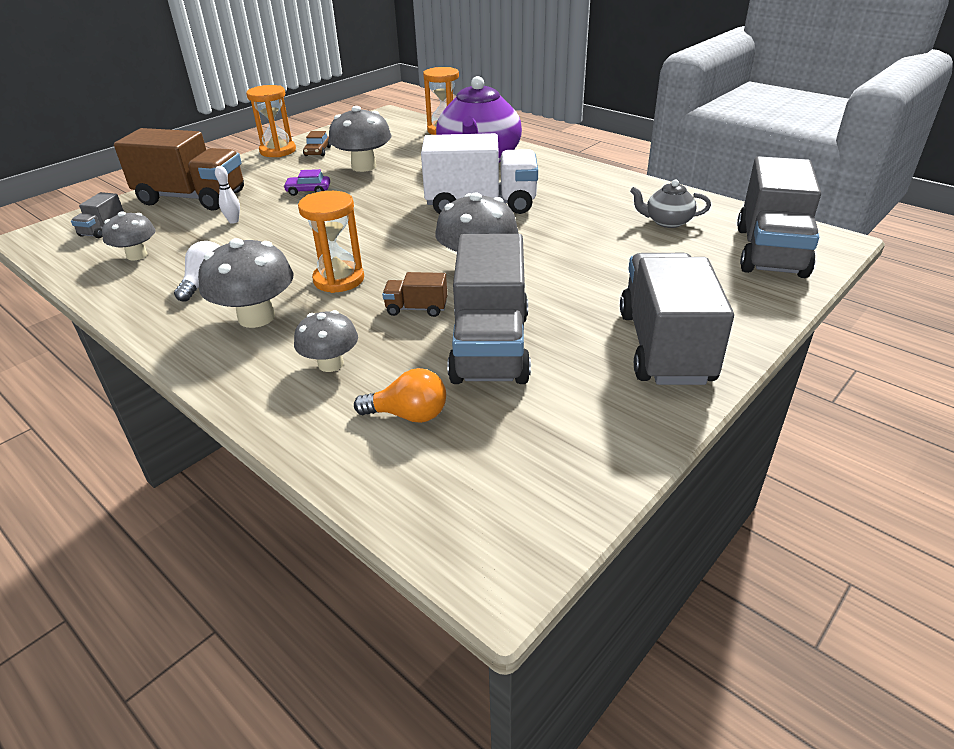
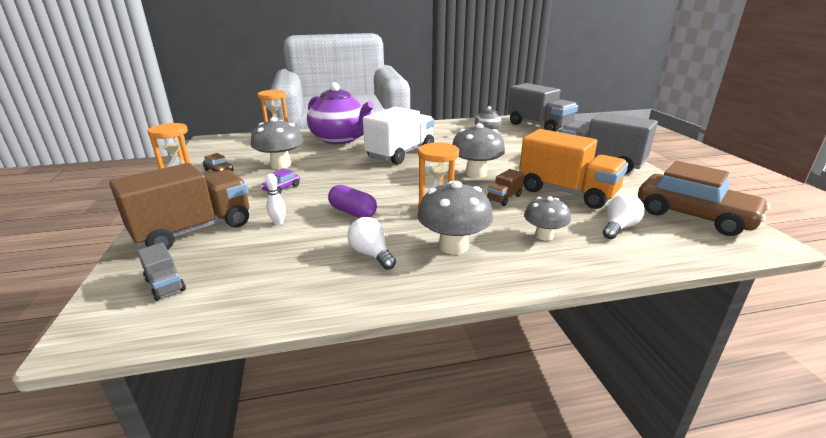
camera: 55 degrees left, 10 degrees down
(137, 255) = (263, 276): grey mushroom -> none
(287, 242) = (353, 212): none -> purple capsule
(408, 415) = (619, 227): orange light bulb -> white light bulb
(490, 347) = (567, 192): grey truck -> orange truck
(529, 480) = (694, 215): none -> brown car

